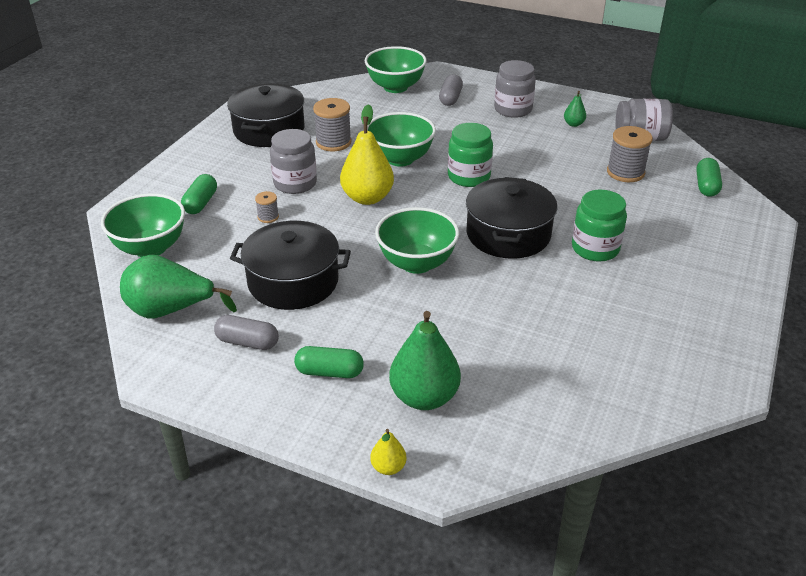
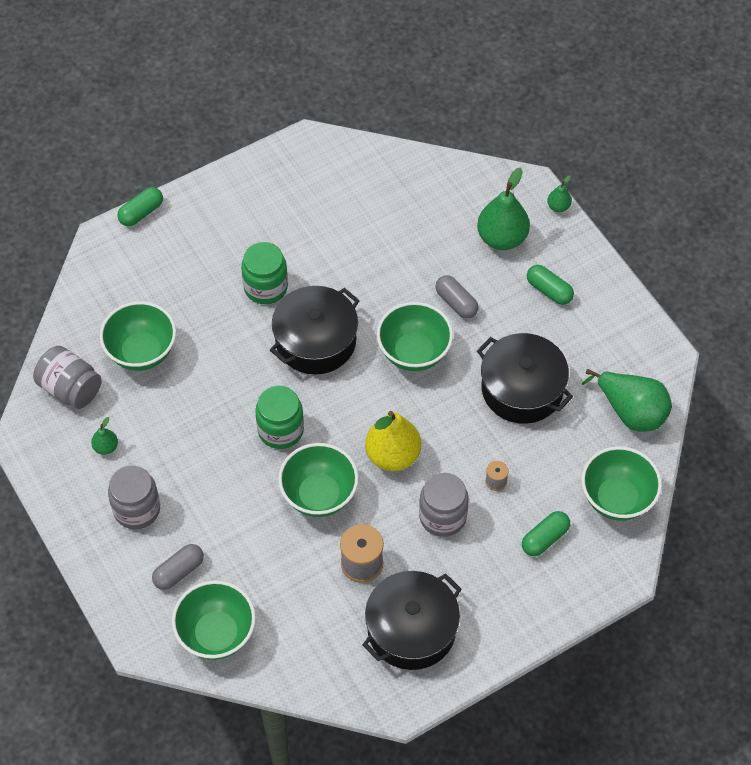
camera: 145 degrees left, 20 degrees up
(247, 342) = (590, 348): grey capsule -> grey capsule (456, 303)
(388, 467) = (558, 207): yellow pear -> green pear
(625, 172) = (142, 352): grey spool -> green bowl
(706, 186) = (97, 296): green capsule -> green capsule (141, 213)

